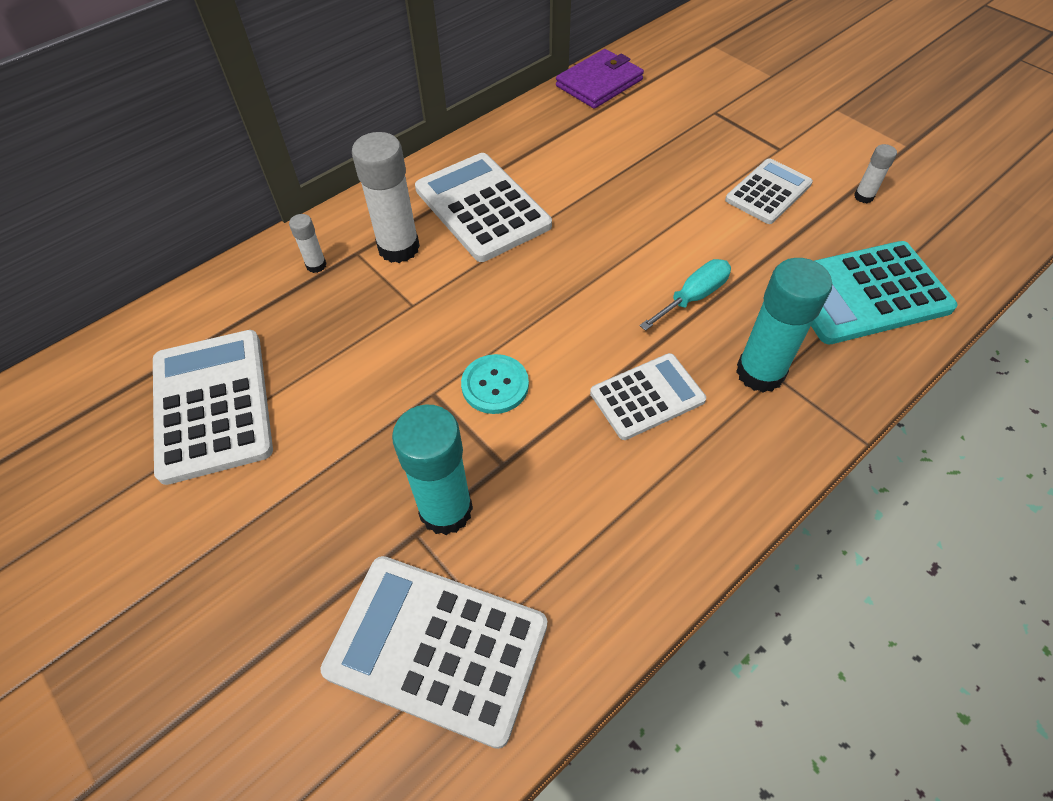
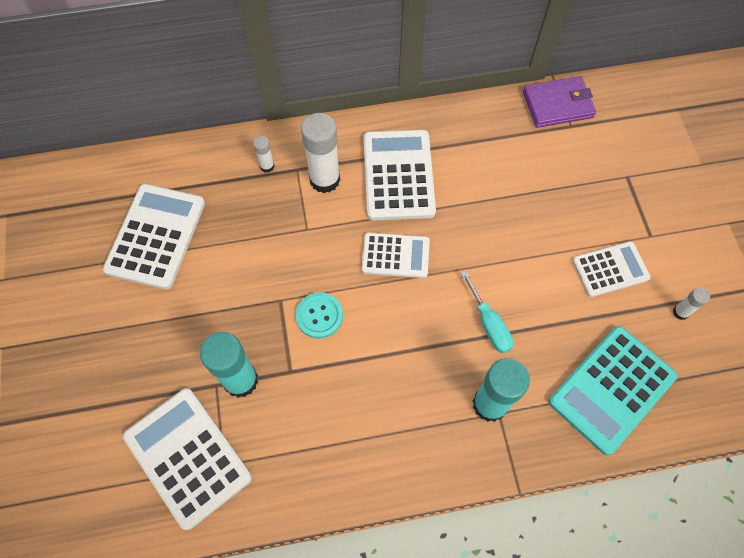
camera: 30 degrees right, 10 degrees up
(647, 397) = (405, 378): white calculator -> white calculator (395, 255)
(693, 297) = (489, 324): turquoise screwdriver -> turquoise screwdriver turned 75 degrees clockwise
(864, 293) = (611, 389): turquoise calculator -> turquoise calculator turned 60 degrees counterclockwise

